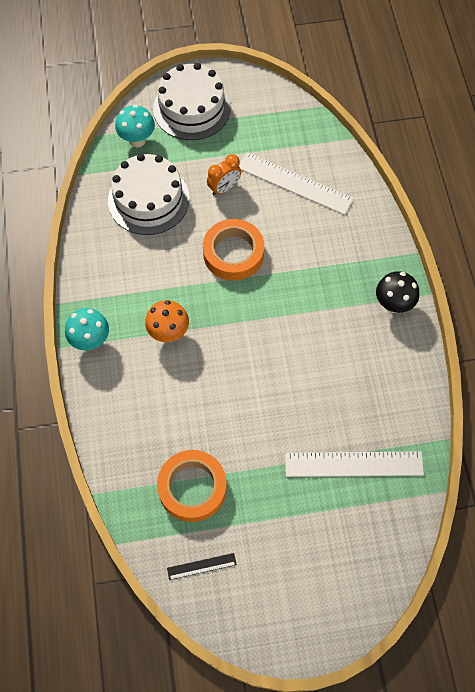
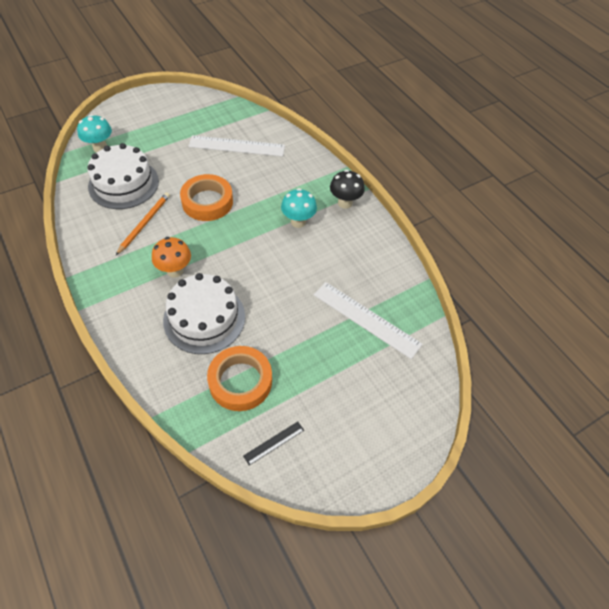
camera: 25 degrees left, 10 degrees down
(91, 341) = (107, 296): turquoise mushroom -> turquoise mushroom (298, 222)
(155, 261) = (144, 223): none -> orange pencil
(192, 108) = (137, 118): white cake -> white cake (204, 318)
(224, 188) = (183, 162): orange clock -> none
(354, 464) = (366, 319): white ruler -> white ruler turned 60 degrees clockwise

